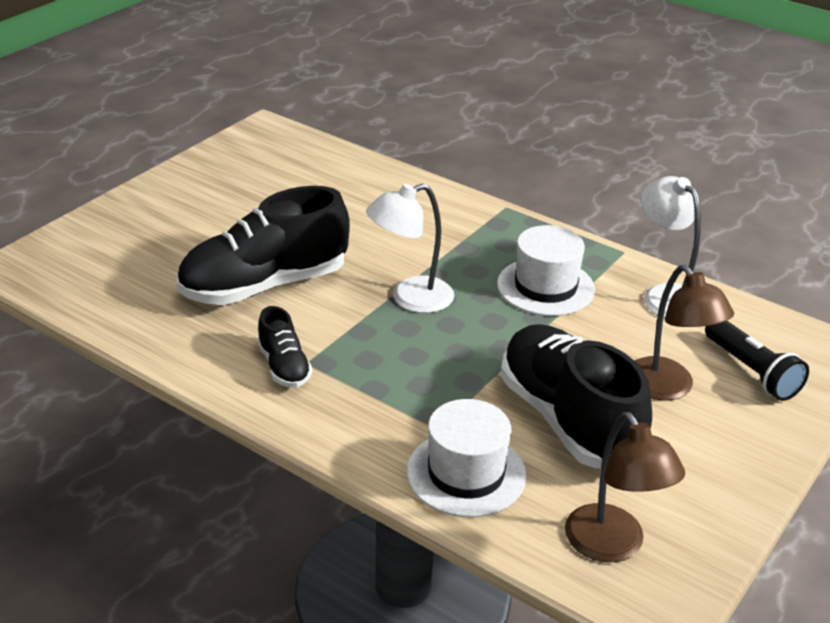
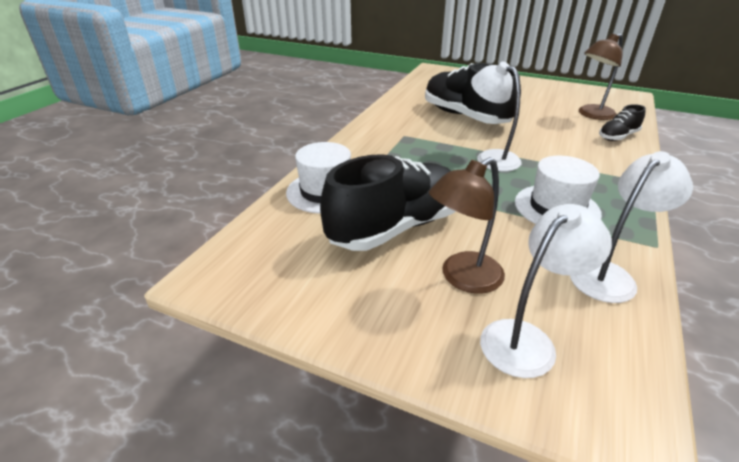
camera: 80 degrees right, 0 degrees up
(284, 367) = (397, 130): black shoe -> black shoe (617, 136)
(612, 546) = (265, 254): brown lamp -> brown lamp (592, 115)
(751, 371) = (527, 339): black flashlight -> white lamp

